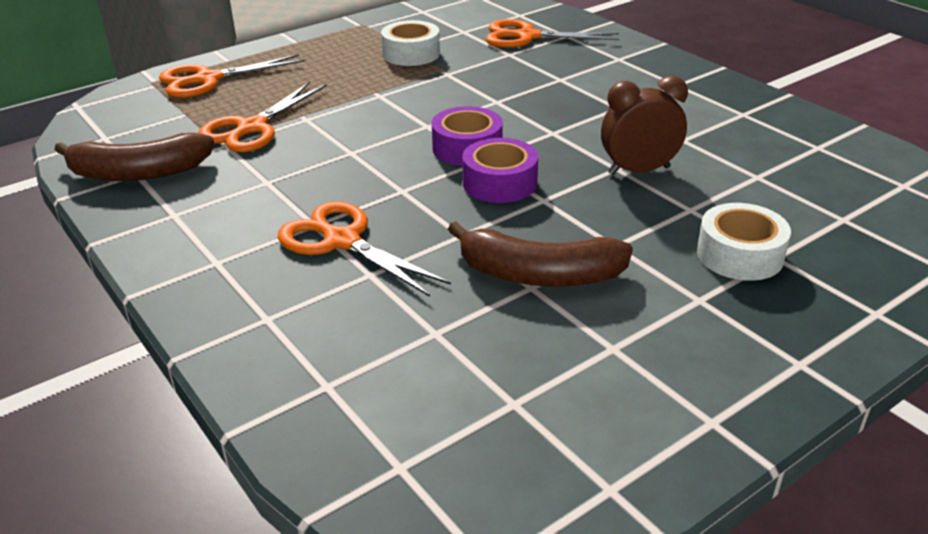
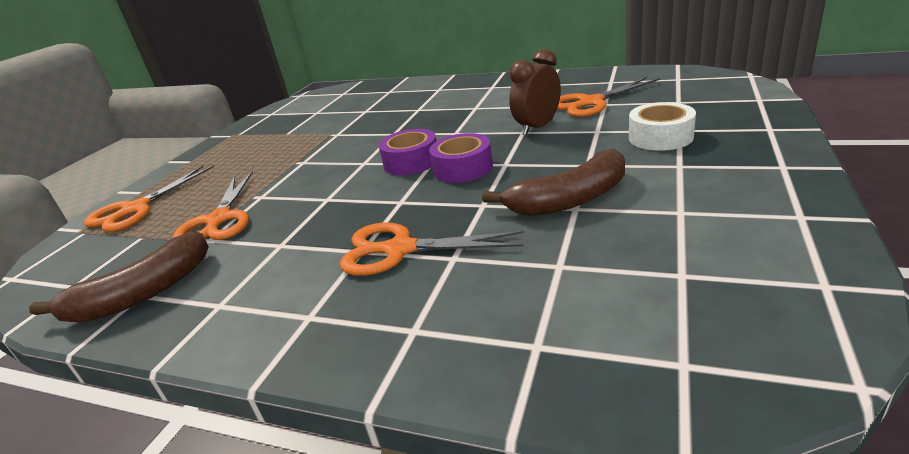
camera: 30 degrees left, 5 degrees down
(411, 54) = (294, 135): white tape -> none
(527, 36) = (364, 100): orange scissors -> orange scissors (591, 102)

